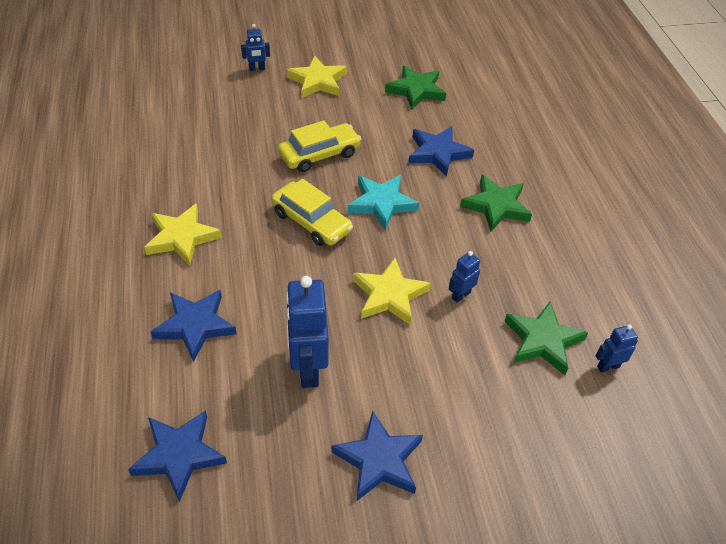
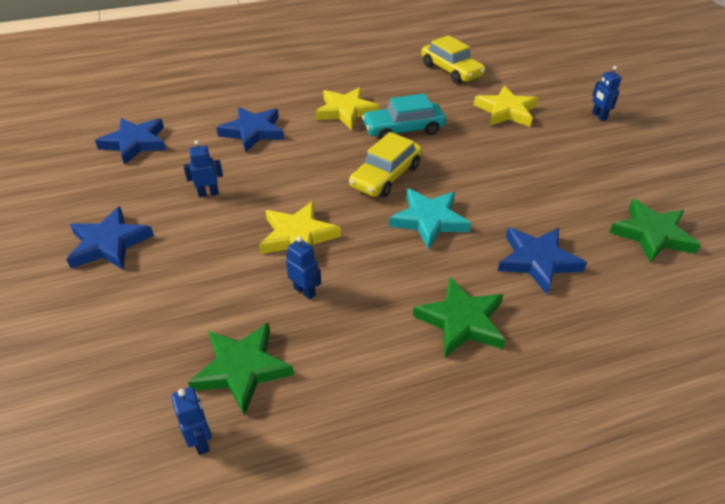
camera: 85 degrees right, 5 degrees down
(234, 197) = (403, 129): none -> turquoise car
(308, 369) = (208, 193): blue robot -> blue robot, size x0.50
(317, 81) = (609, 156): yellow star -> yellow star (506, 111)
(319, 154) = (486, 170): yellow car -> yellow car (451, 70)

